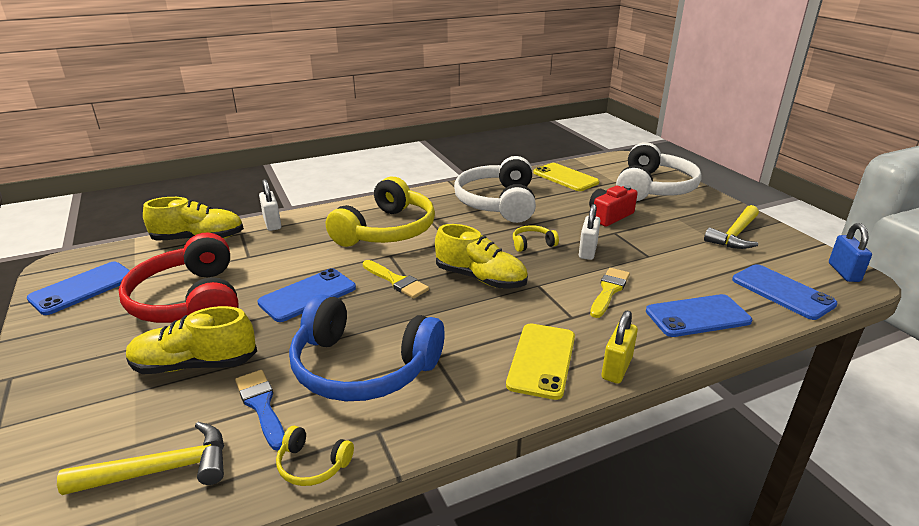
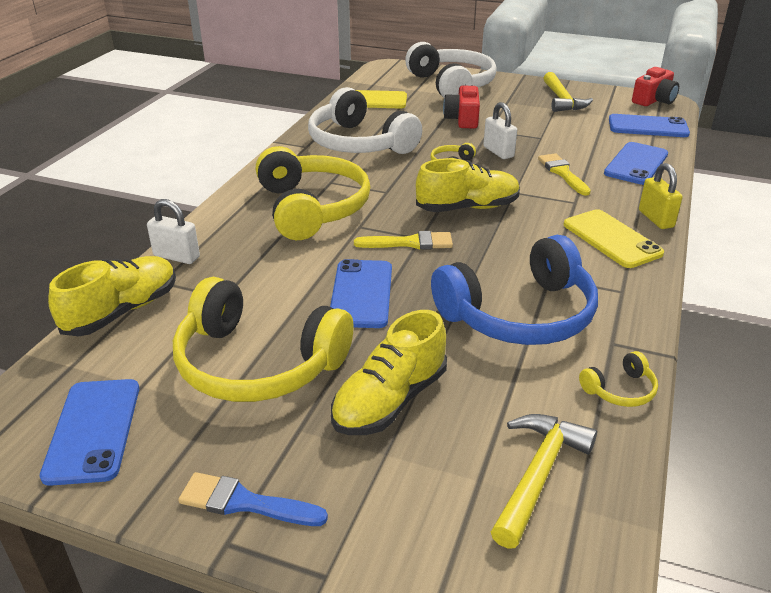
camera: 45 degrees left, 5 degrees up
(189, 301) = (257, 364): red headphones -> yellow headphones
(261, 405) = (508, 386): blue brush -> blue brush (244, 502)
(844, 272) = (654, 100): blue padlock -> red camera

